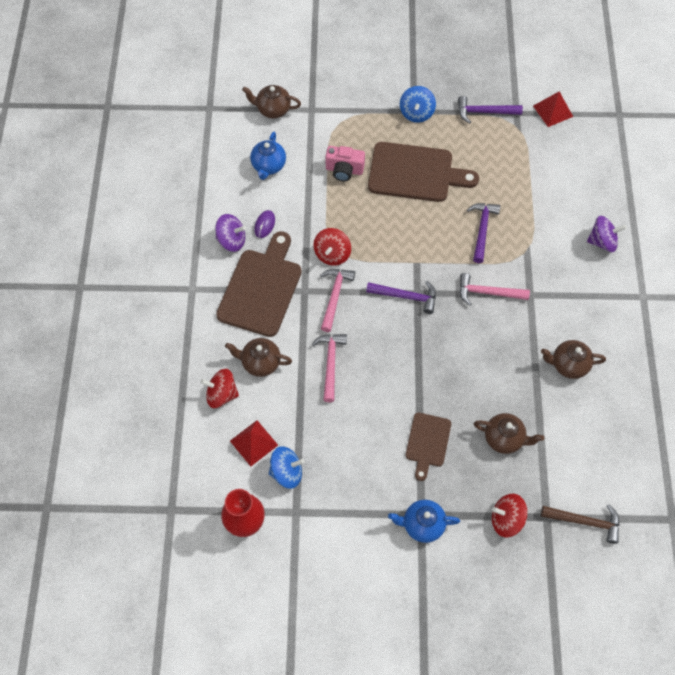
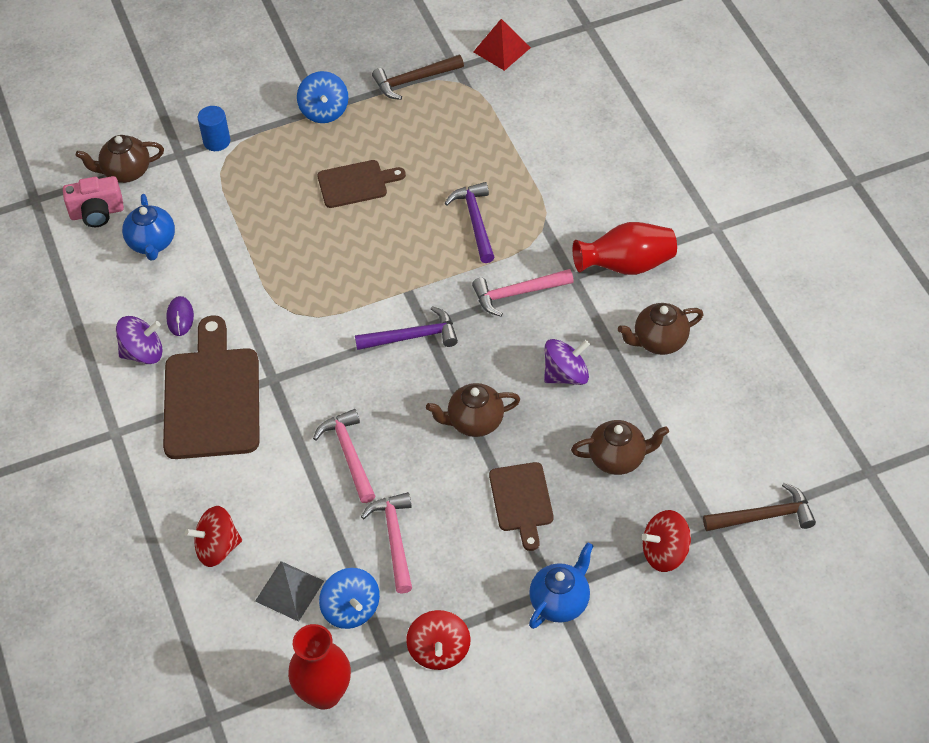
camera: 20 degrees left, 10 degrees down
(253, 443) = (289, 590): red pyramid -> grey pyramid
(260, 363) = (253, 489): brown teapot -> brown teapot (474, 422)
(286, 472) = (351, 609): blue spinning top -> blue spinning top turned 90 degrees clockwise
(332, 254) = (290, 321): red spinning top -> red spinning top (439, 651)
(334, 296) = (317, 371): pink hammer -> pink hammer (394, 539)
(338, 109) = (216, 141): none -> blue cylinder
(344, 170) = (259, 213): pink camera -> pink camera (97, 213)
(415, 173) = (356, 183): brown cutting board -> brown cutting board, size x0.56
(422, 525) = (560, 602): blue teapot -> blue teapot turned 150 degrees clockwise
(484, 112) = (414, 80): purple hammer -> brown hammer
(570, 301) = (627, 265): none -> red vase
(602, 241) = (635, 181): purple spinning top -> purple spinning top (566, 375)

